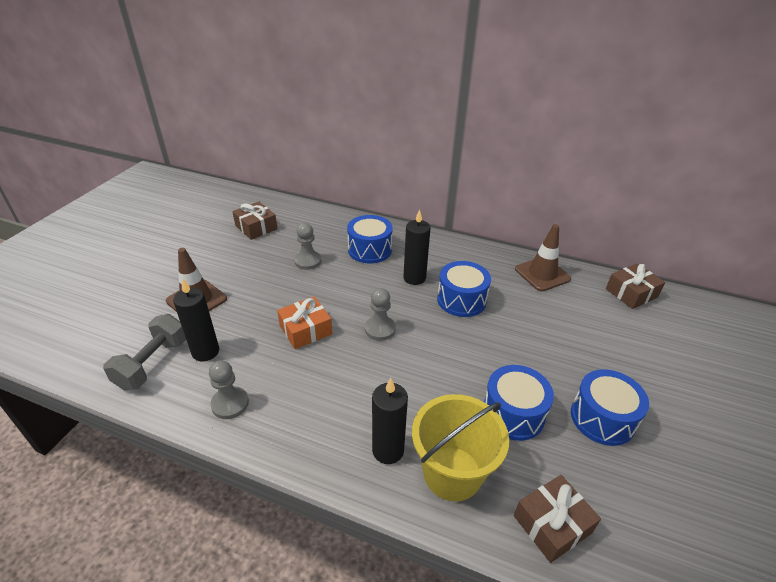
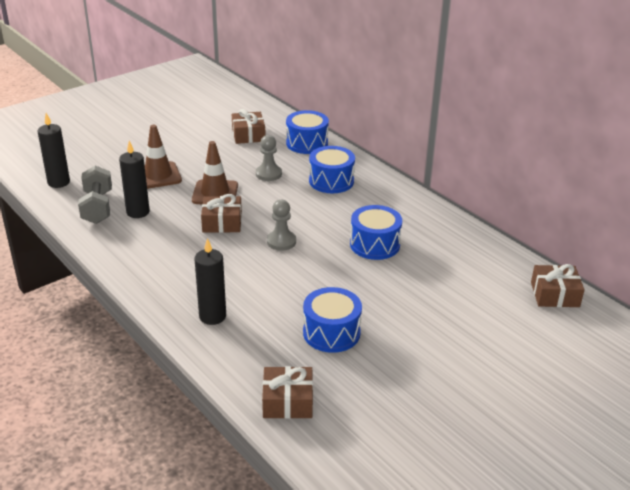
camera: 30 degrees right, 5 degrees down
(153, 364) = (97, 207): grey dumbbell -> grey dumbbell turned 60 degrees counterclockwise
(230, 404) = (129, 249): grey pawn -> none
(305, 330) = (222, 222): orange gift -> brown gift
(414, 278) = (349, 215): black candle -> black candle (58, 182)
(452, 473) = (245, 346): yellow bucket -> none
(542, 274) = (478, 250): brown traffic cone -> brown traffic cone (215, 193)
(602, 418) = (404, 364): blue drum -> blue drum (307, 143)

